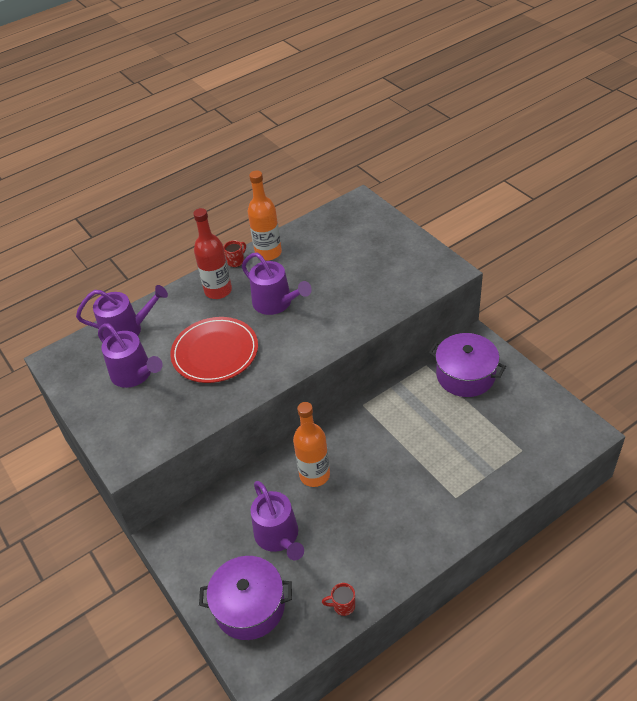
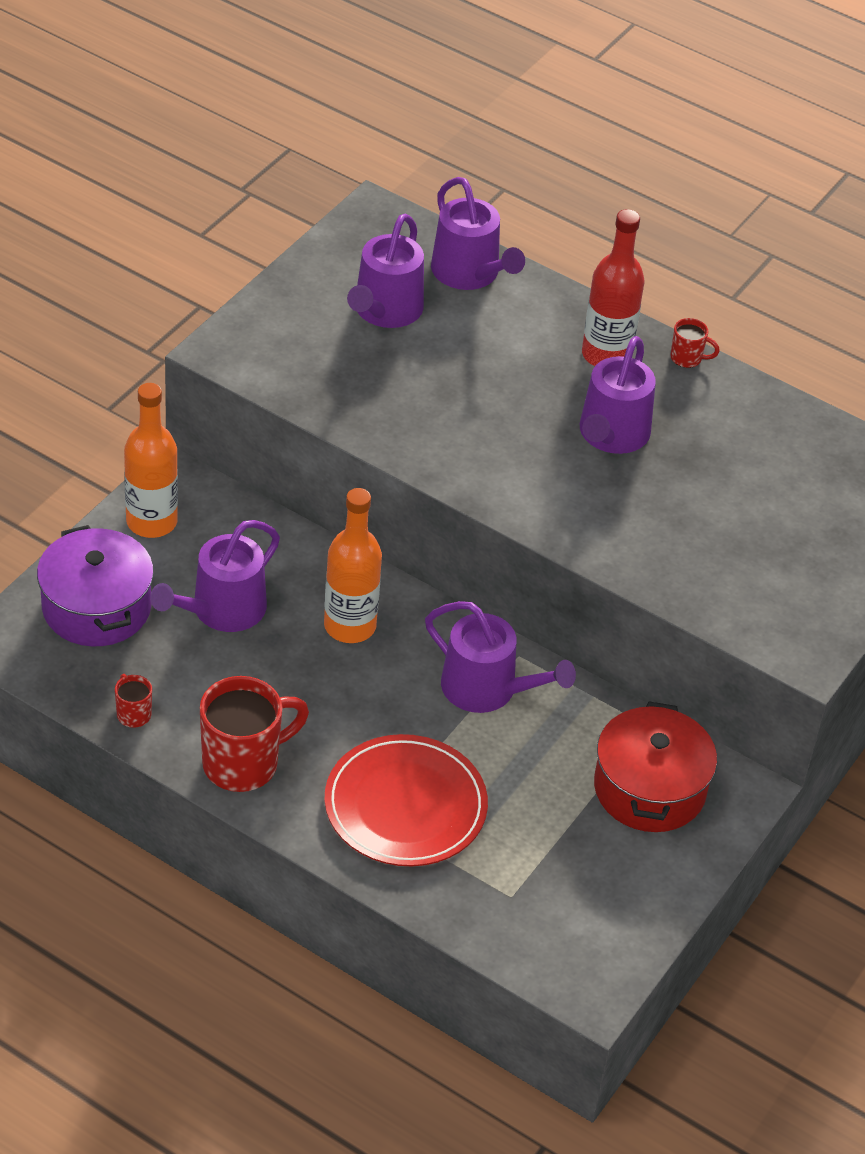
camera: 60 degrees right, 0 degrees up
(215, 352) = (468, 390): red plate -> red plate (405, 805)
(268, 253) = (729, 394): orange bottle -> orange bottle (151, 522)
(380, 424) = (486, 689): none -> purple watering can
(399, 554) = (243, 763): none -> red mug
(465, 375) = (649, 788): purple pot -> red pot

